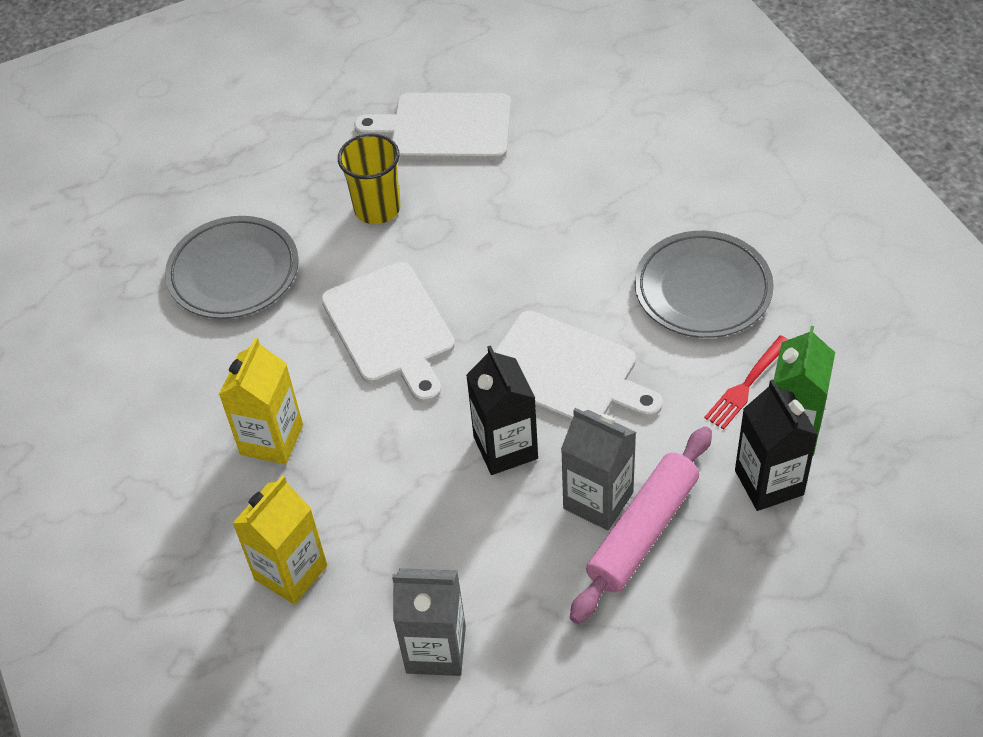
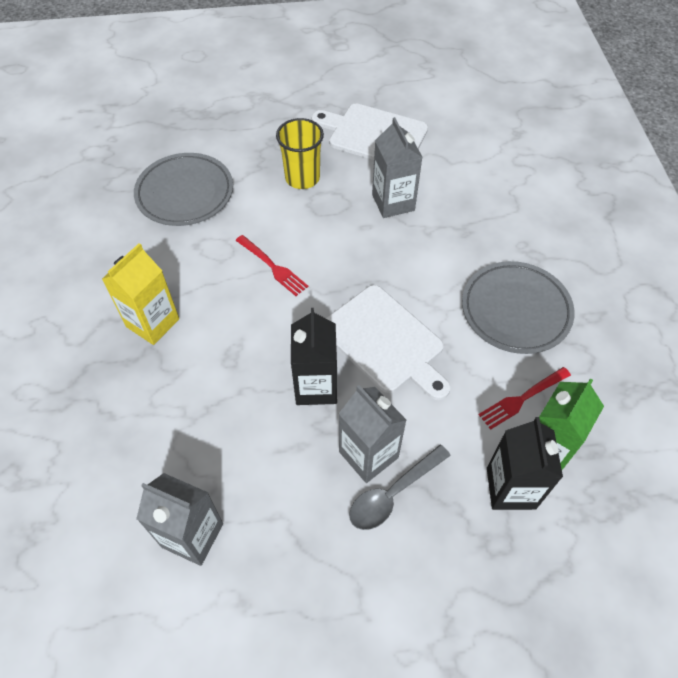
camera: 15 degrees right, 5 degrees up
(291, 572) = (117, 431): yellow carton -> none
(390, 328) = (272, 267): white cutting board -> red fork
(505, 206) = (393, 202): none -> grey carton
(642, 531) = (393, 493): pink rolling pin -> grey spoon

